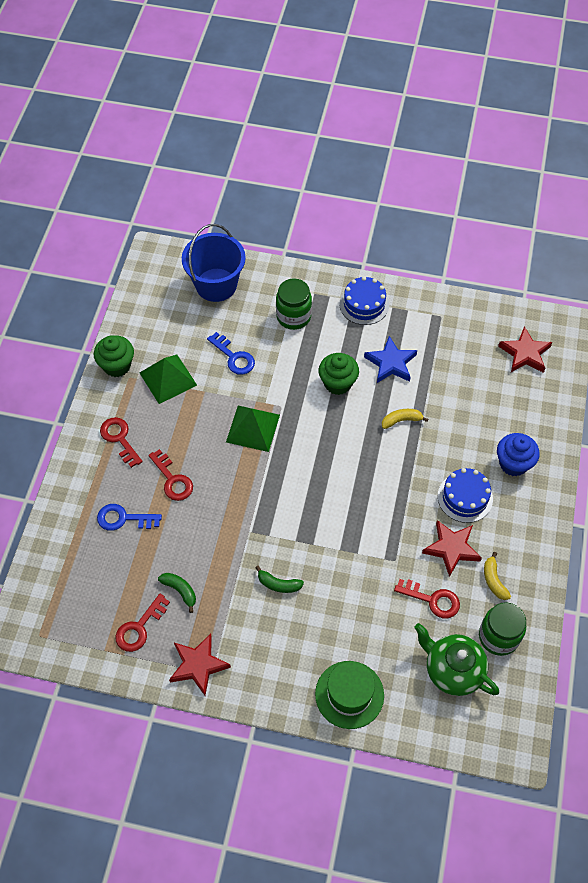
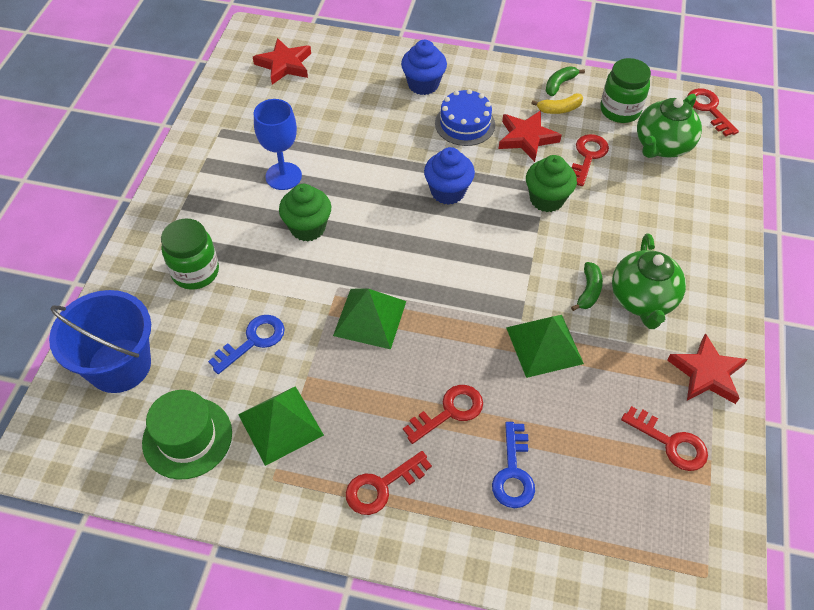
camera: 90 degrees left, 5 degrees down
(117, 366) = (249, 499): green cupcake -> green cupcake (546, 199)
(180, 590) = (612, 396): green banana -> green banana (559, 84)
(227, 546) = (544, 345): none -> green pyramid
(270, 626) = (642, 300): none -> green teapot
(349, 694) = (707, 229): green hat -> green hat (187, 438)
(364, 304) = (189, 198): blue cake -> none
(381, 482) = (448, 192): none -> blue cupcake
(391, 363) = (283, 176): blue star -> blue goblet
(401, 420) = (365, 170): yellow banana -> none
(510, 726) = (709, 109): none -> red key

